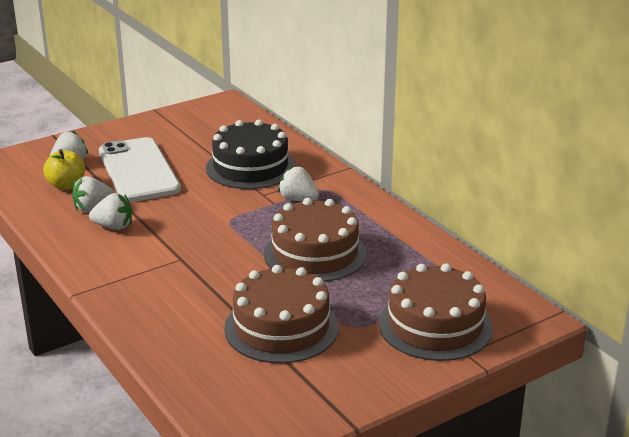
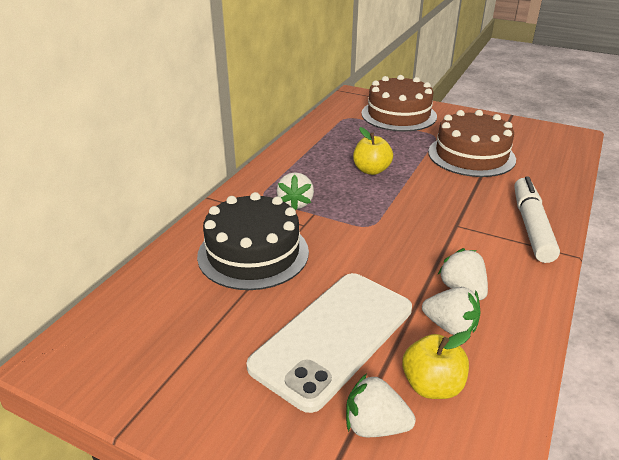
camera: 120 degrees left, 5 degrees up
(132, 294) = (531, 226): none -> white marker
(315, 253) = (371, 170): brown cake -> yellow apple

